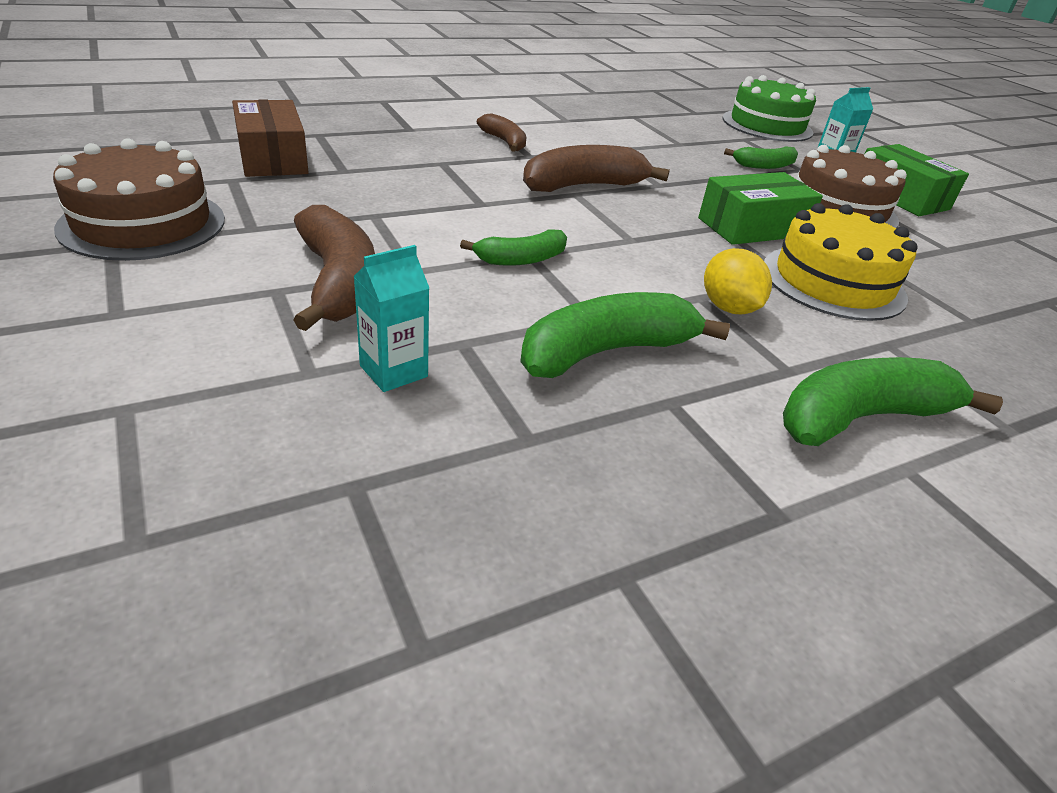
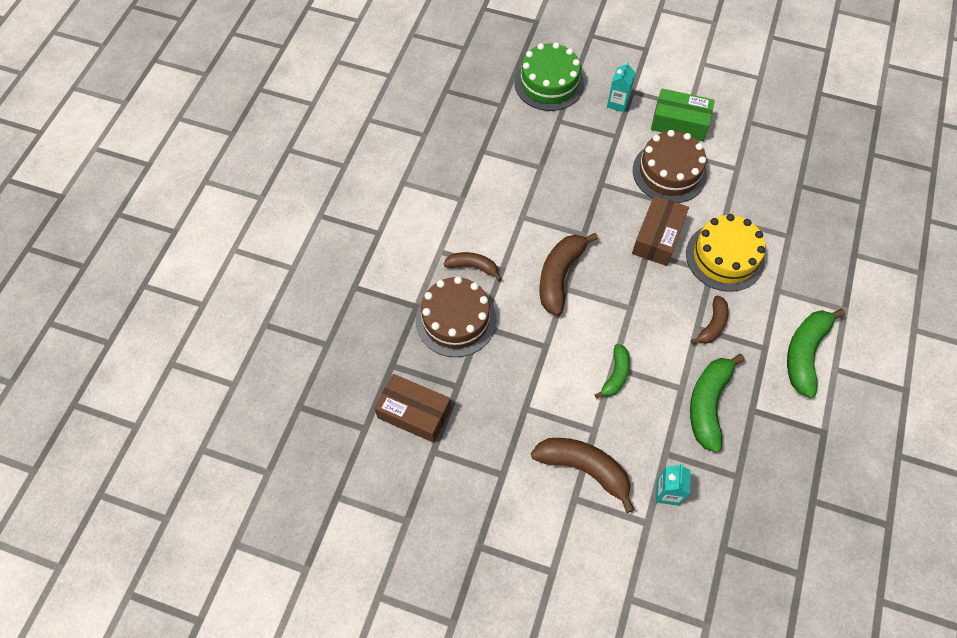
camera: 40 degrees left, 25 degrees up
(143, 223) = (464, 521): brown cake -> brown cake (456, 320)
(728, 308) = (712, 325): yellow lemon -> brown banana
(752, 227) = (657, 237): green box -> brown box
(764, 166) = (599, 151): green banana -> none

